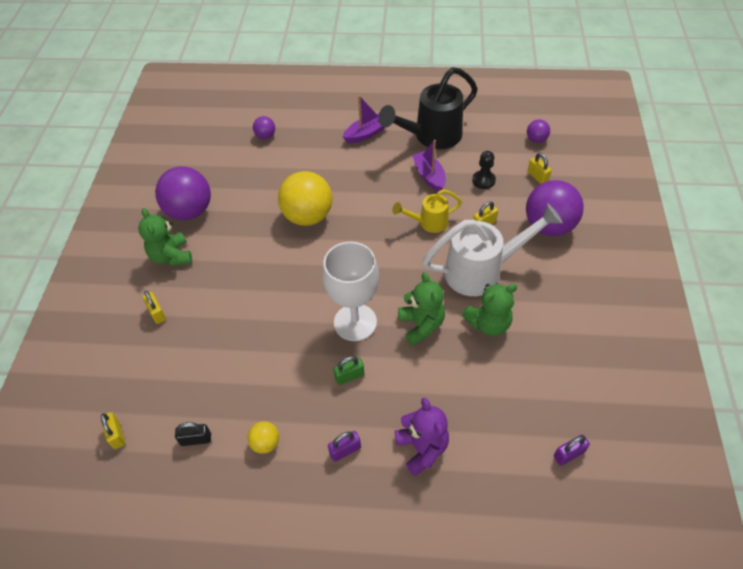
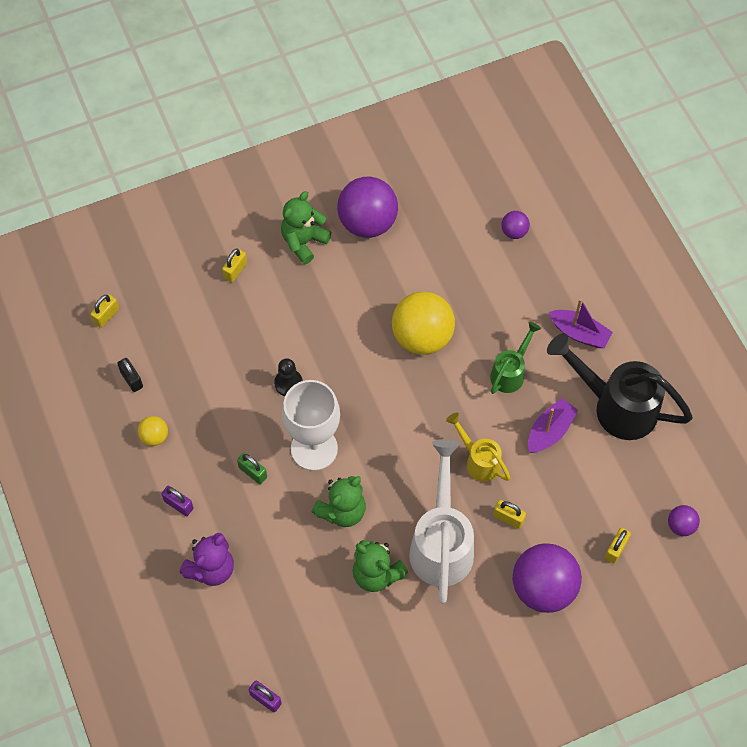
camera: 60 degrees right, 10 degrees up
(370, 179) = (510, 372): none -> green watering can
(483, 180) = (576, 492): black pawn -> black pawn (288, 383)
(483, 271) = (441, 542): white watering can -> white watering can turned 135 degrees counterclockwise

